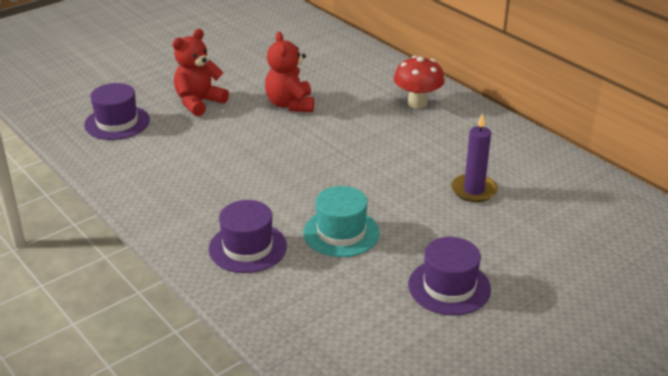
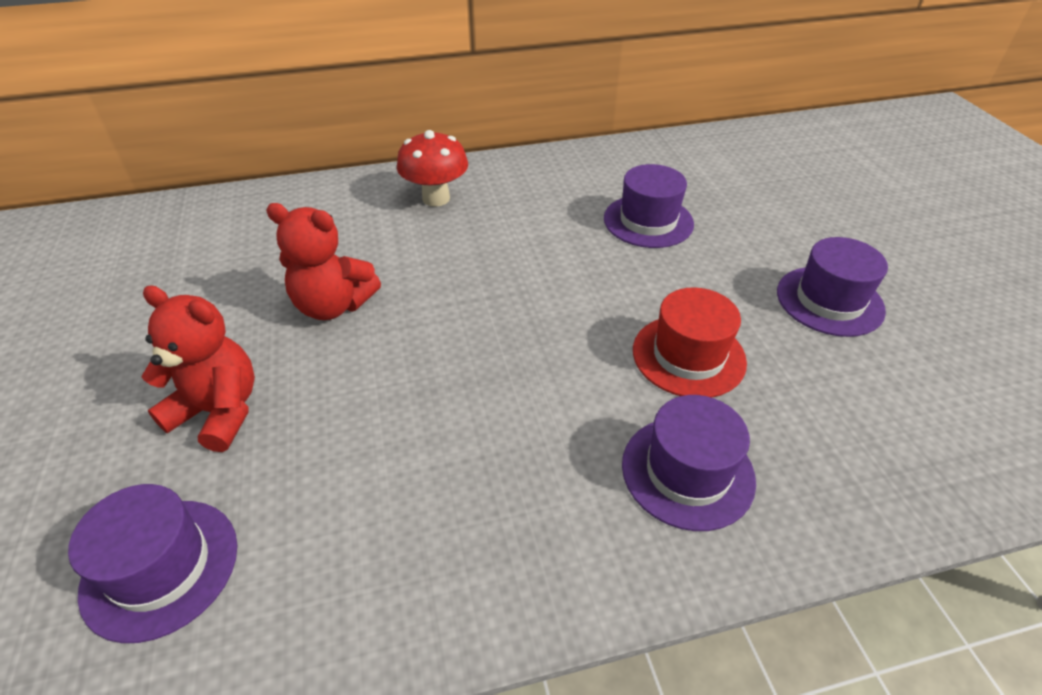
camera: 65 degrees left, 10 degrees up
(199, 102) = (219, 411): red teddy bear -> red teddy bear turned 135 degrees clockwise
(341, 233) = (688, 356): turquoise hat -> red hat
(473, 190) = (648, 221): purple candle -> purple hat

